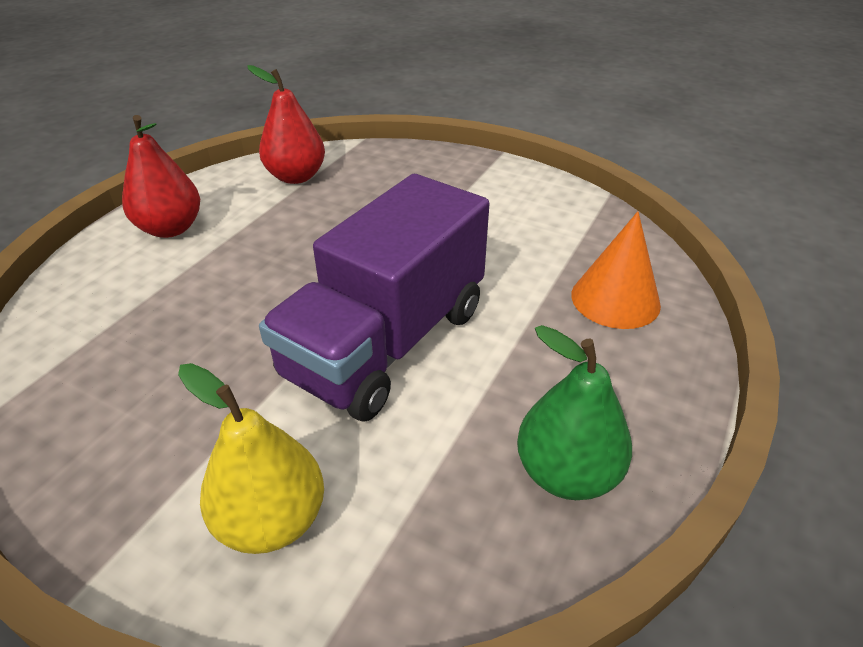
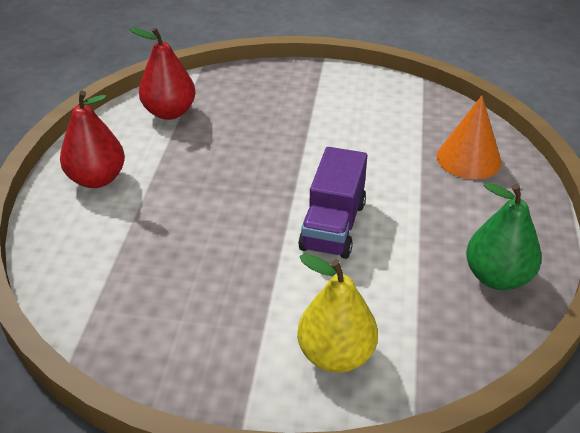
camera: 20 degrees left, 0 degrees up
(386, 342) = (333, 226): purple truck -> purple truck, size x0.62

